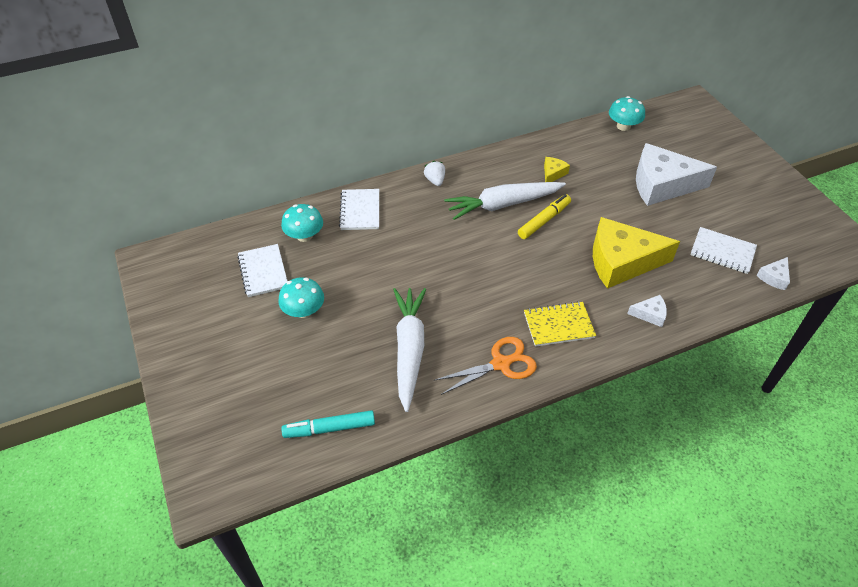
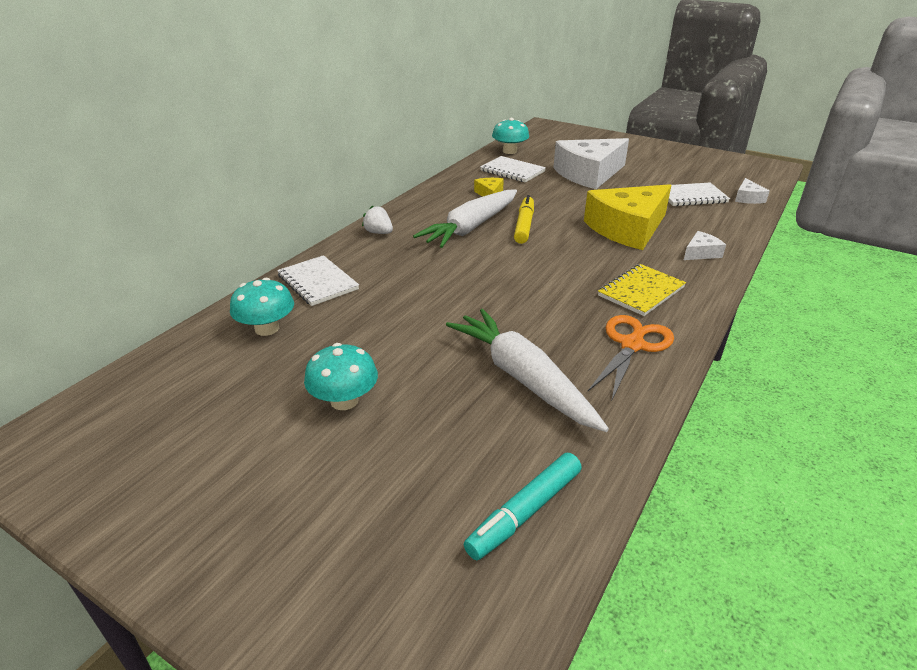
camera: 35 degrees left, 15 degrees down
(263, 272) = (241, 385): white notebook -> white notebook (512, 171)

